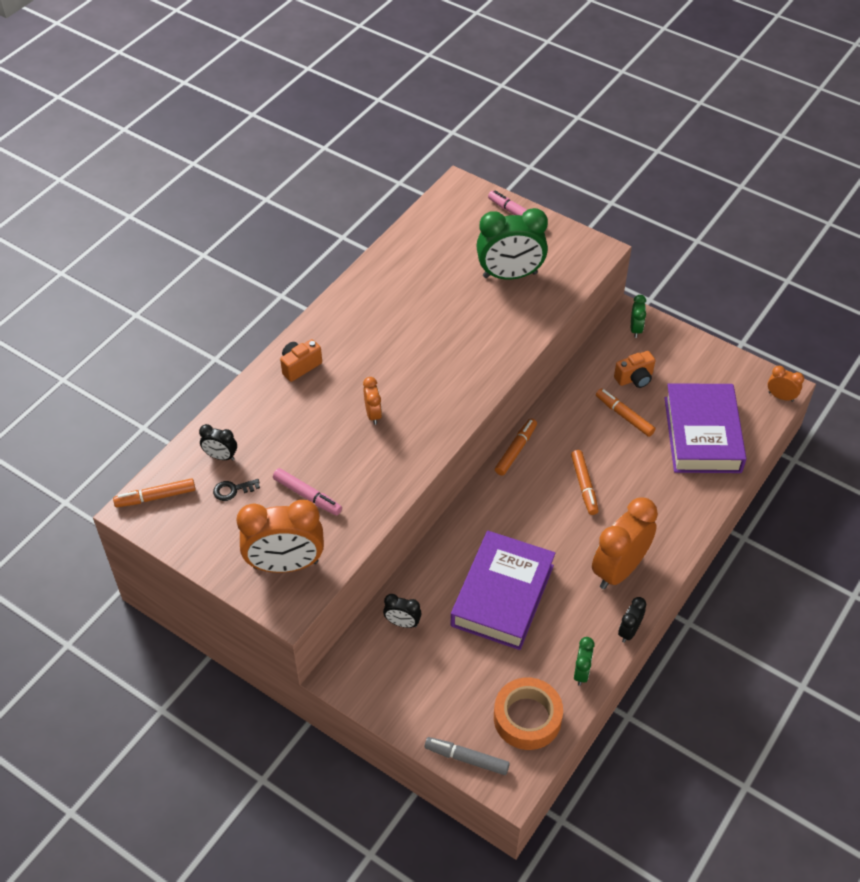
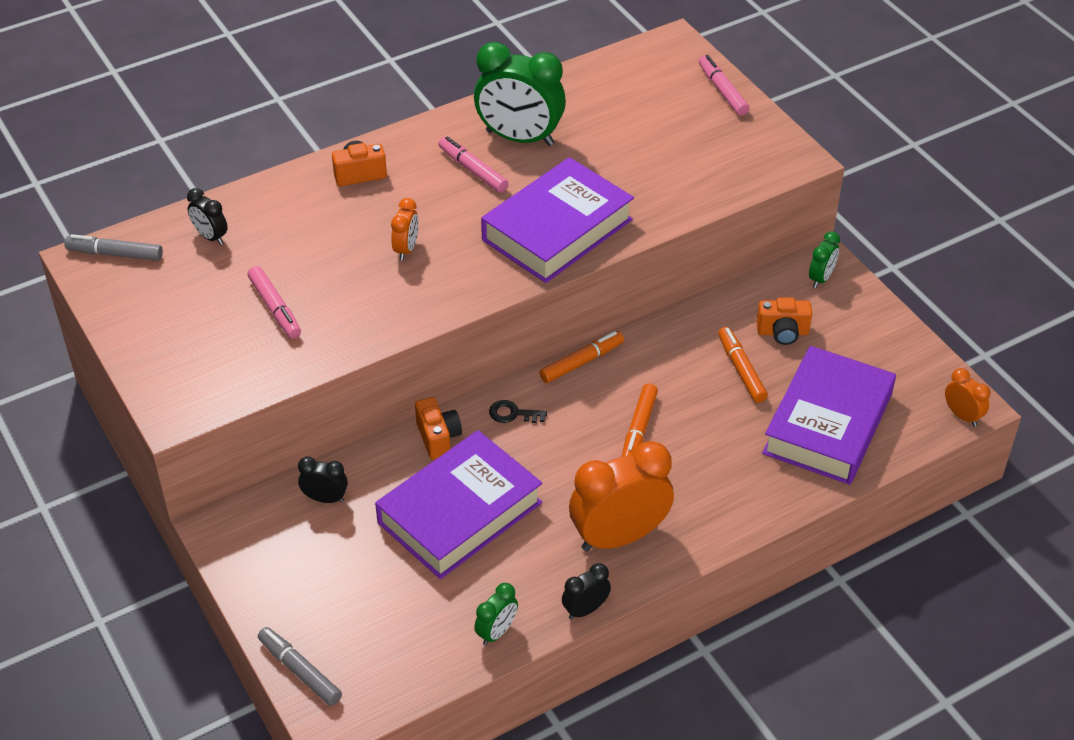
camera: 25 degrees right, 5 degrees down
(155, 497) = (115, 254): orange marker -> grey marker
(232, 490) = (199, 274): black key -> black key (512, 414)
(285, 564) = (202, 369): orange clock -> none
(381, 335) = (473, 170): none -> pink marker
(402, 623) = (325, 498): black clock -> black clock turned 150 degrees clockwise
(453, 545) = (438, 438): none -> orange camera
(470, 361) = (557, 230): none -> purple book
(510, 275) = (669, 153): green clock -> green clock (520, 138)
(527, 718) = (399, 656): orange tape -> none

